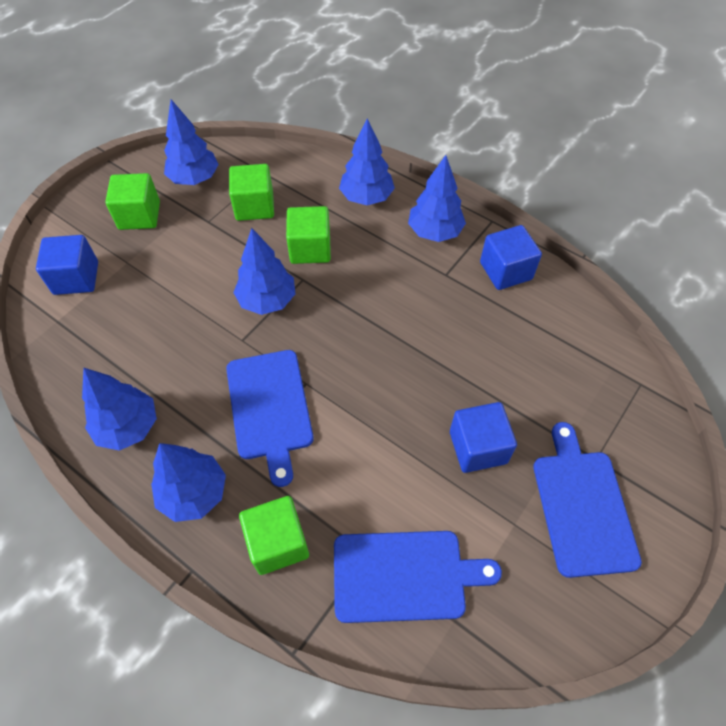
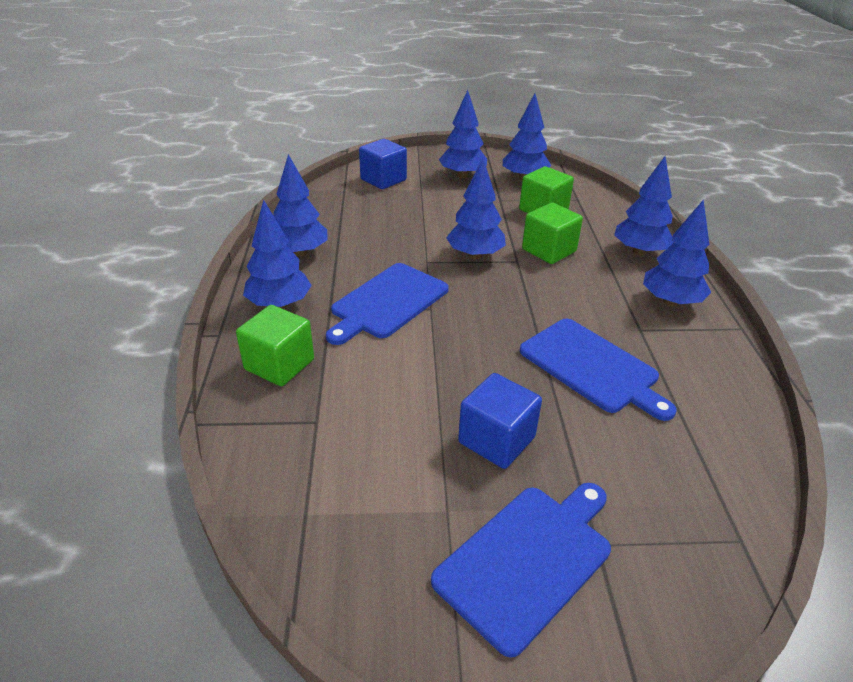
camera: 50 degrees right, 20 degrees down
(139, 215) = (462, 175): green cube -> blue tree
(404, 575) = (318, 455): blue cutting board -> blue cutting board (592, 367)
(505, 271) = (705, 363): blue cube -> none

